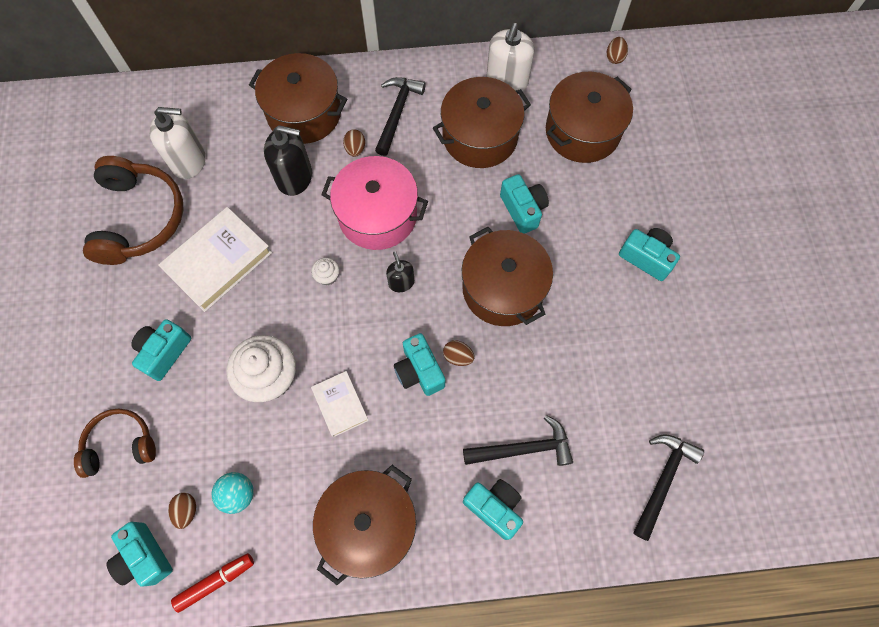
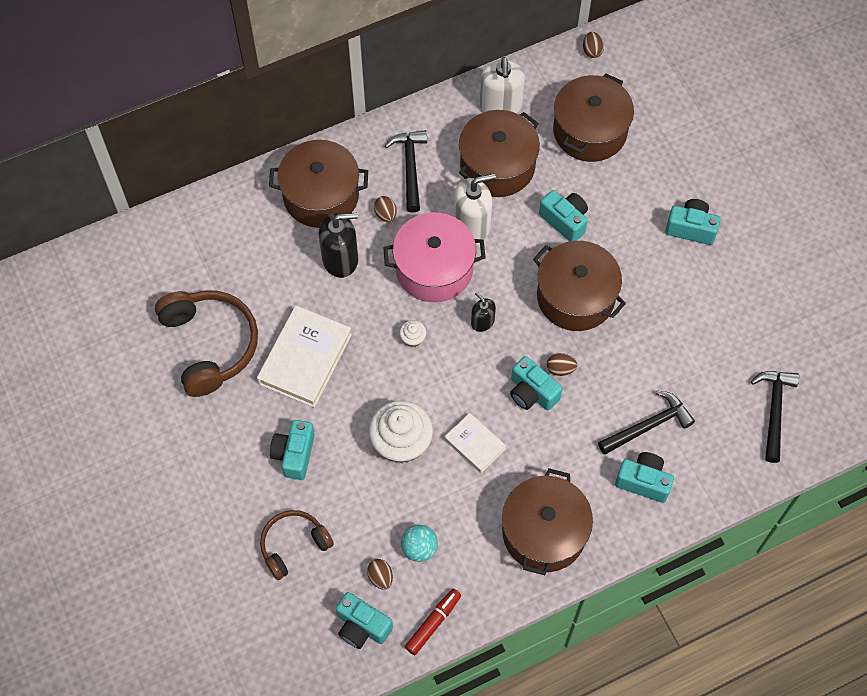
camera: 20 degrees left, 5 degrees down
(189, 161) = (231, 276): white soap dispenser -> white soap dispenser (472, 224)

